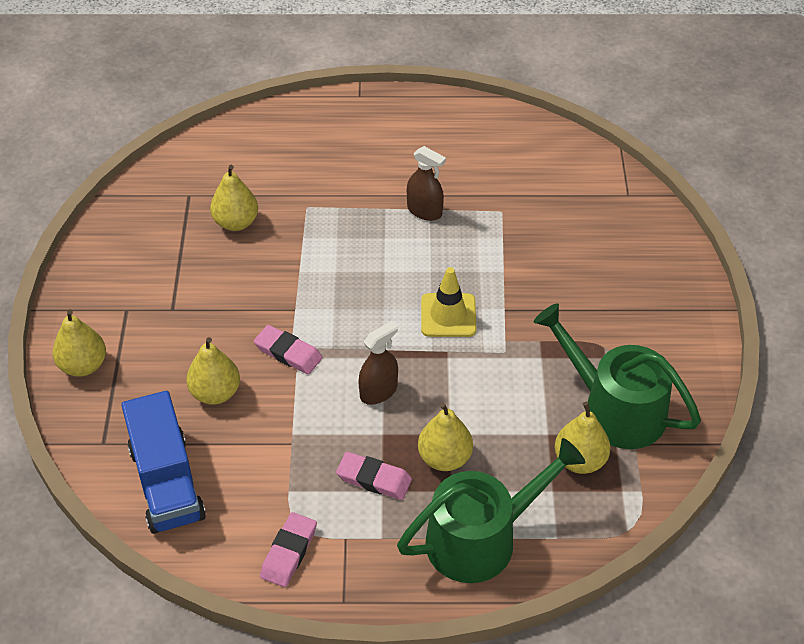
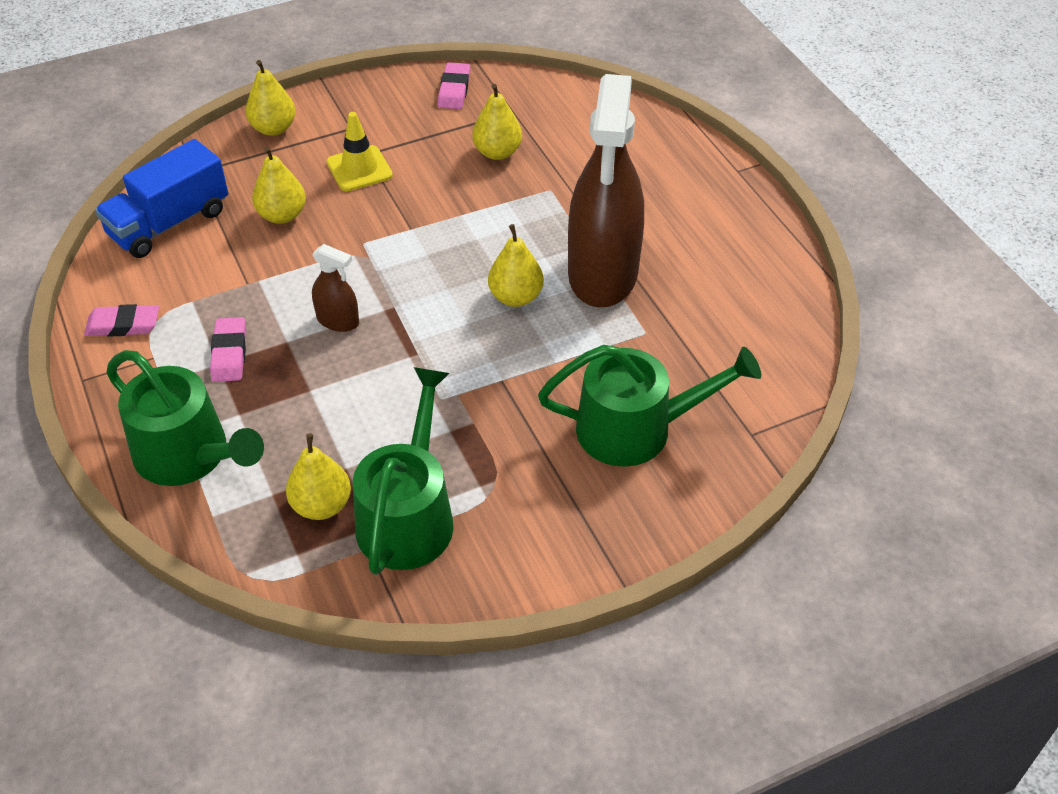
camera: 65 degrees right, 0 degrees up
(288, 353) = (354, 243): pink eraser -> pink eraser (454, 90)
(424, 211) = (603, 273): brown spray bottle -> brown spray bottle, size x2.41
(444, 458) = (277, 396): yellow pear -> yellow pear (516, 297)
(448, 315) = (466, 339): yellow traffic cone -> yellow traffic cone (359, 169)
(593, 251) = (635, 429): none -> green watering can

